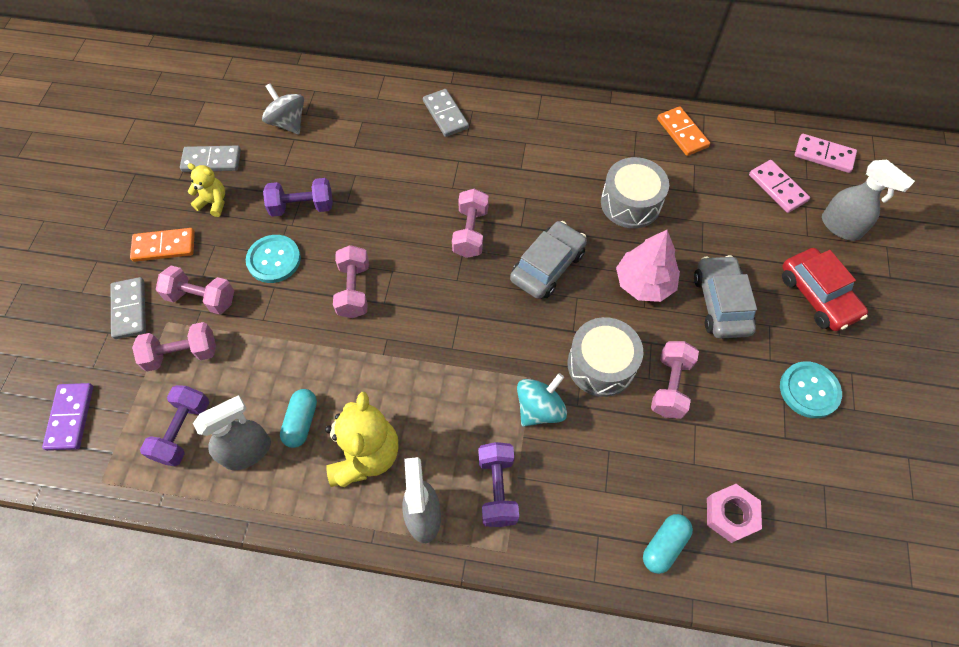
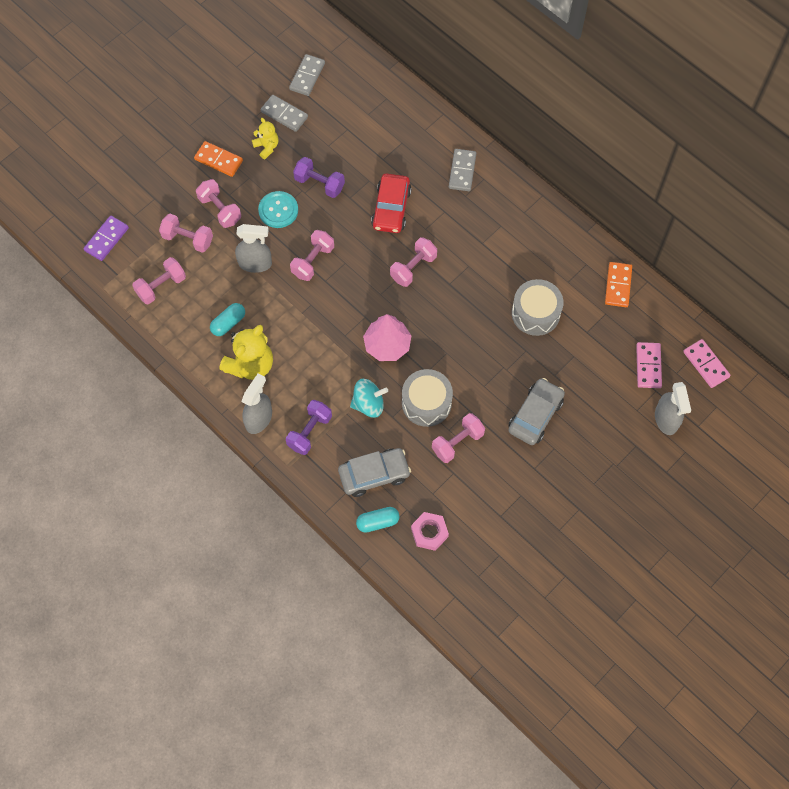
camera: 35 degrees right, 5 degrees up
(130, 309) = (175, 191): grey domino -> grey domino (307, 76)
(183, 431) = (161, 286): purple dumbbell -> pink dumbbell
(248, 451) = (189, 321): grey spray bottle -> grey spray bottle (255, 263)
(288, 123) = (351, 114): grey spinning top -> none
(547, 266) = (444, 321): grey car -> grey car (374, 474)
(644, 283) = (497, 371): pink tree -> pink tree (387, 345)
(809, 390) = (541, 501): turquoise button -> none
(818, 296) = (604, 451): red car -> red car (391, 208)

